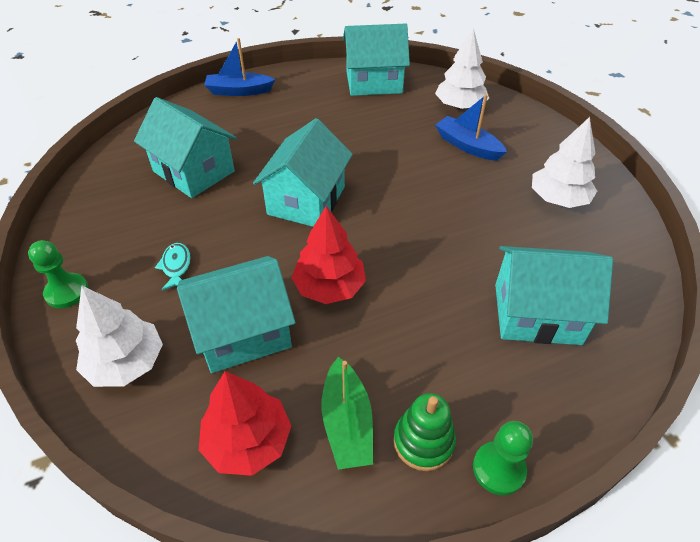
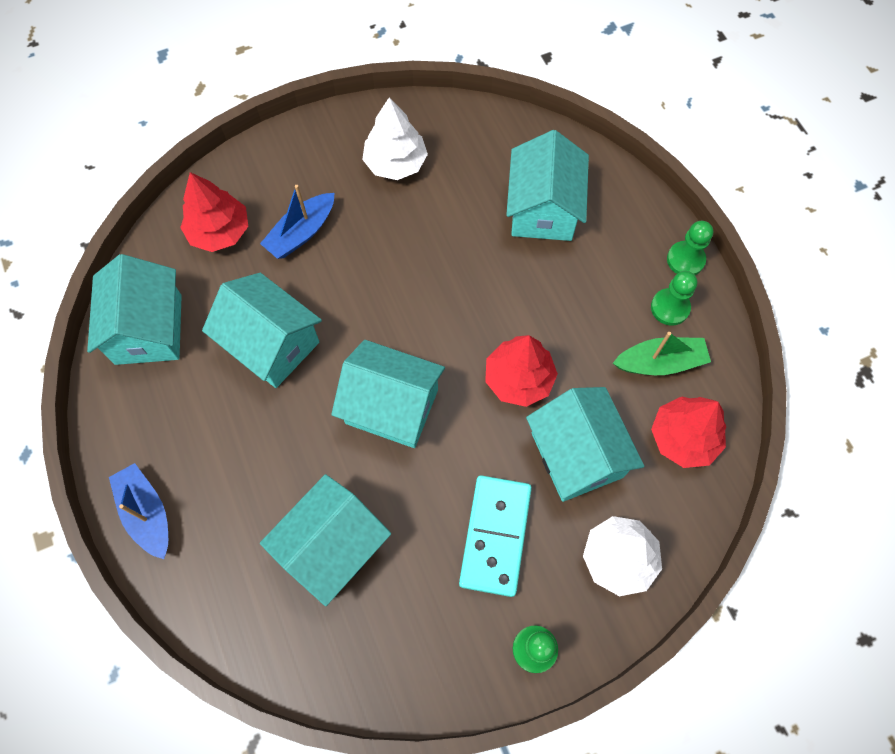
camera: 90 degrees left, 20 degrees up
(176, 266) = (495, 536): turquoise fish -> turquoise domino
(239, 91) = (147, 513): blue boat -> blue boat turned 150 degrees clockwise
(364, 135) = (271, 344): none -> turquoise house
(423, 441) = (670, 308): green stacking toy -> green pawn
(459, 106) = (219, 231): white tree -> red tree

